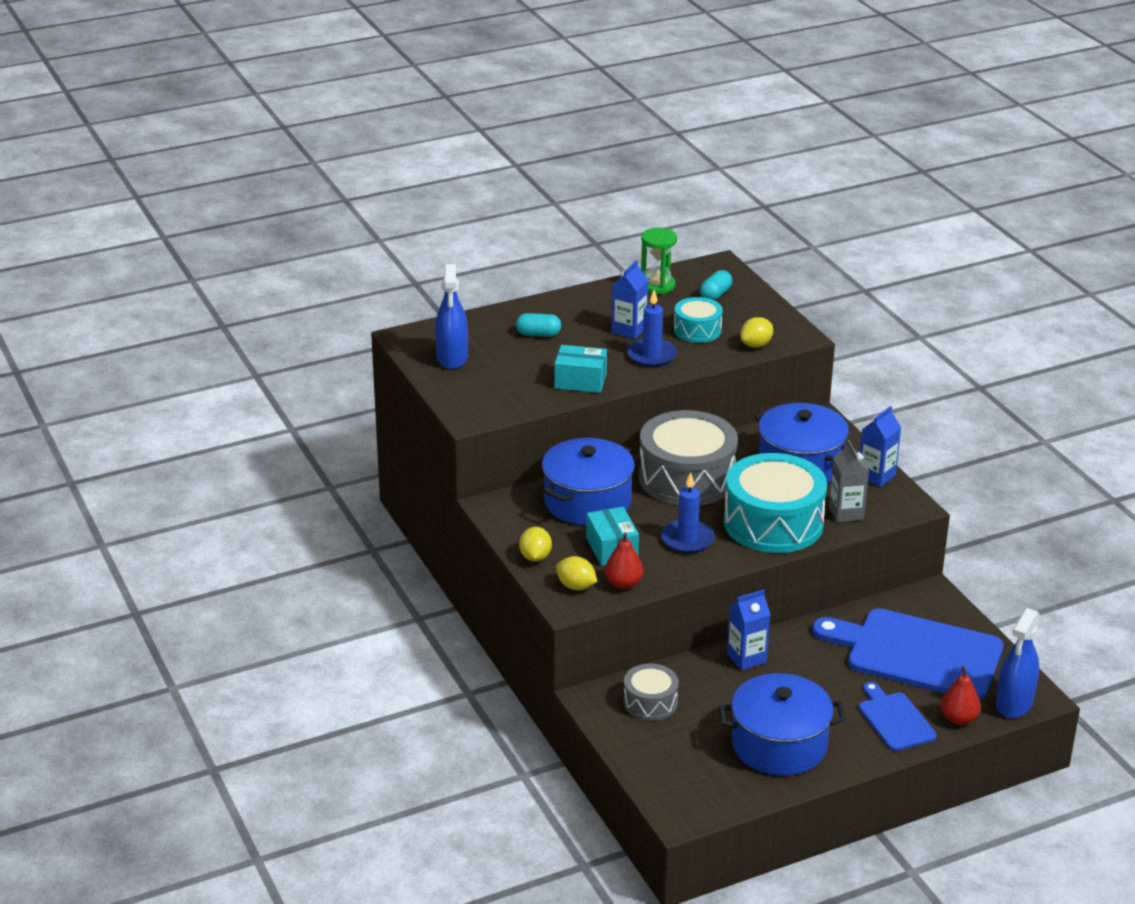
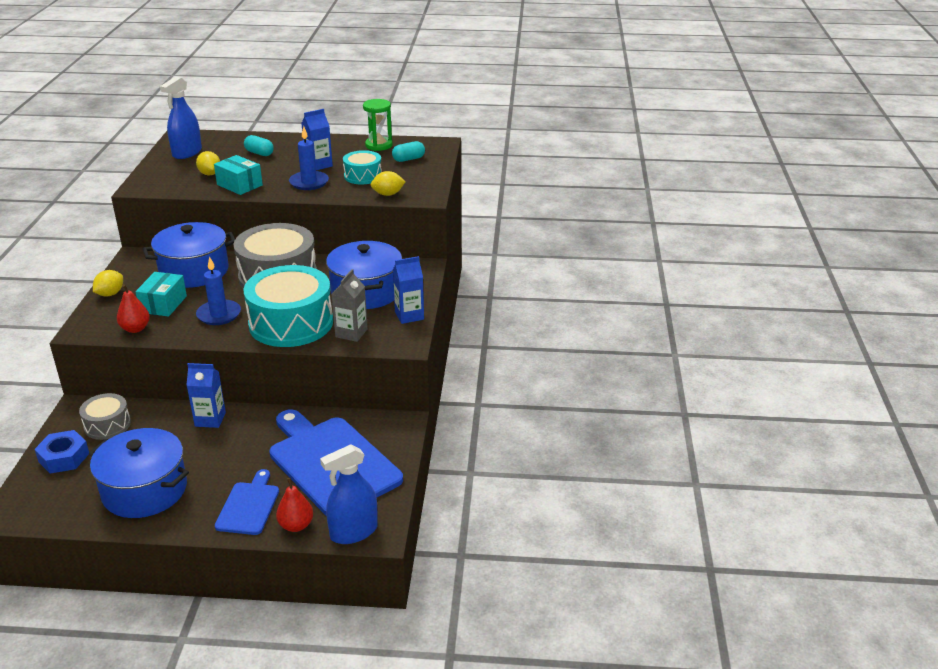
camera: 30 degrees right, 0 degrees up
(576, 586) = (105, 320): yellow lemon -> yellow lemon (210, 174)
(654, 748) = (64, 457): none -> blue nut

